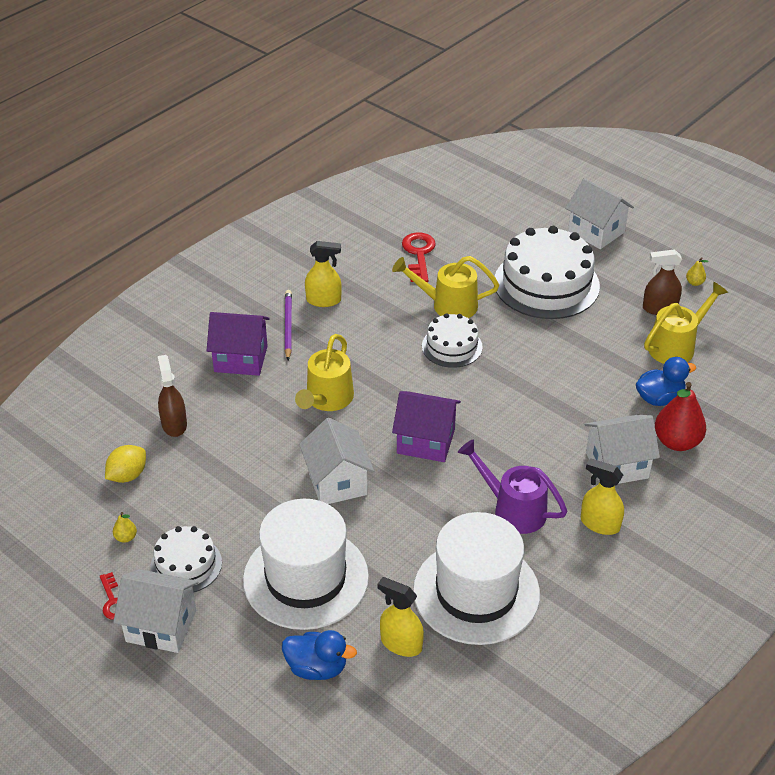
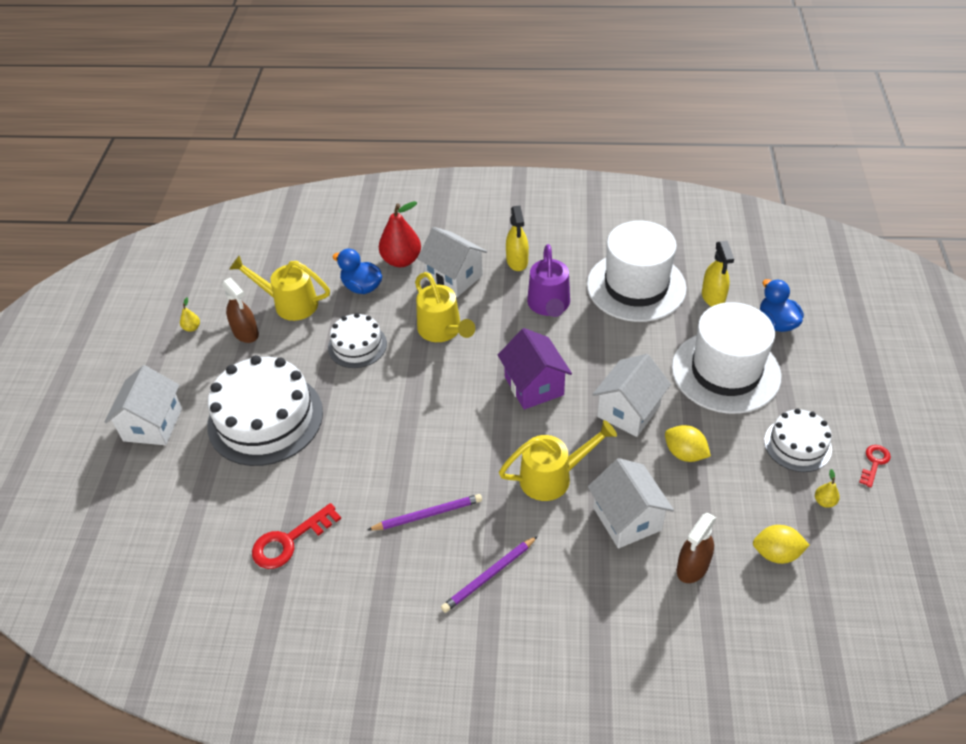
camera: 125 degrees left, 5 degrees up
(161, 626) = (853, 420): white house -> white house (627, 519)
(241, 359) = (567, 580): purple house -> none
(260, 487) = (684, 453): none -> yellow lemon
(324, 300) = (426, 573): yellow spray bottle -> none
(368, 322) = (427, 514): none -> purple pencil
(447, 305) = (353, 471): yellow watering can -> yellow watering can (443, 331)
(452, 346) = (408, 434): white cake -> white cake (357, 345)

